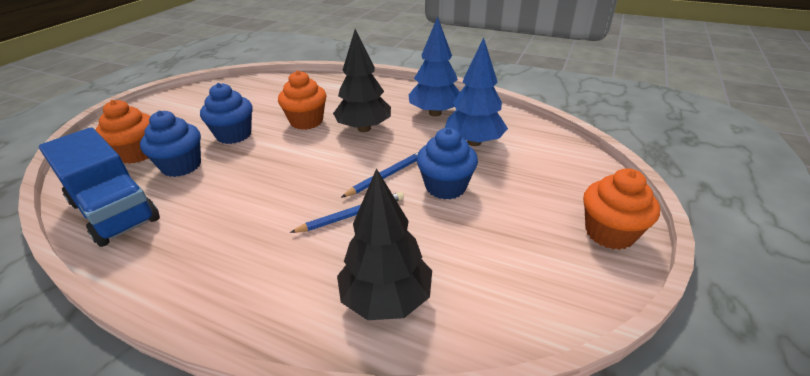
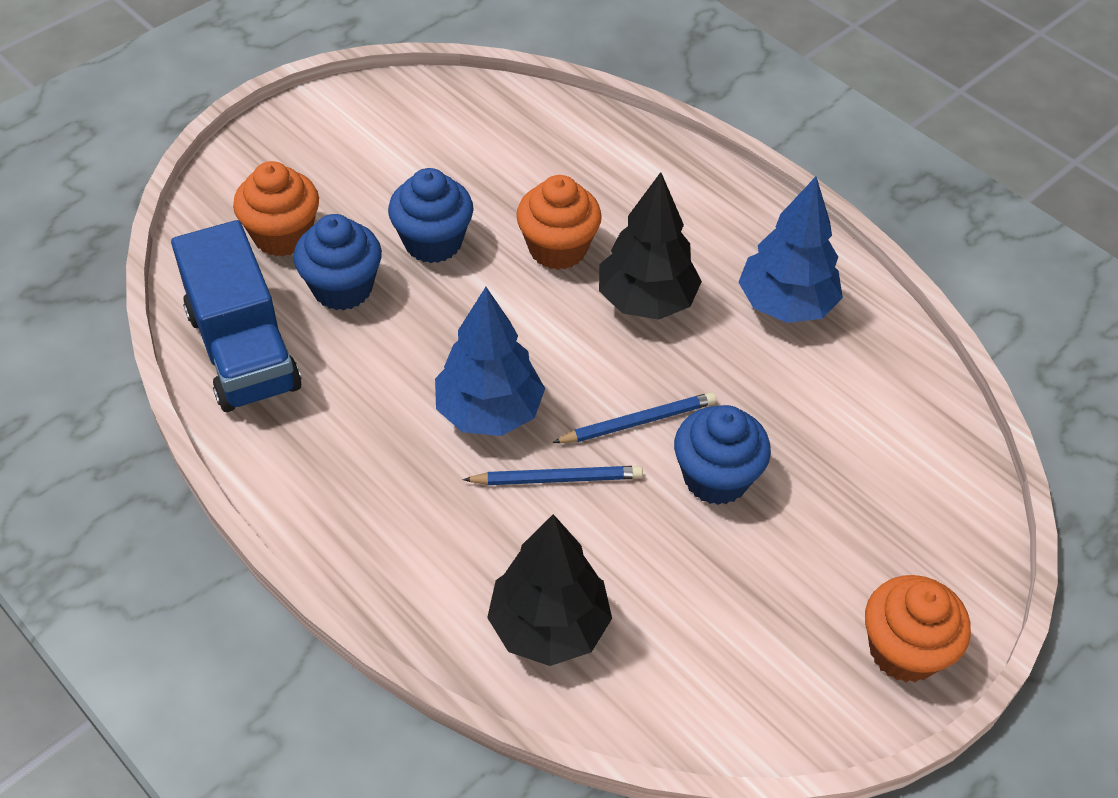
camera: 20 degrees right, 15 degrees up
(474, 142) = (813, 400): blue tree -> blue tree (489, 412)

